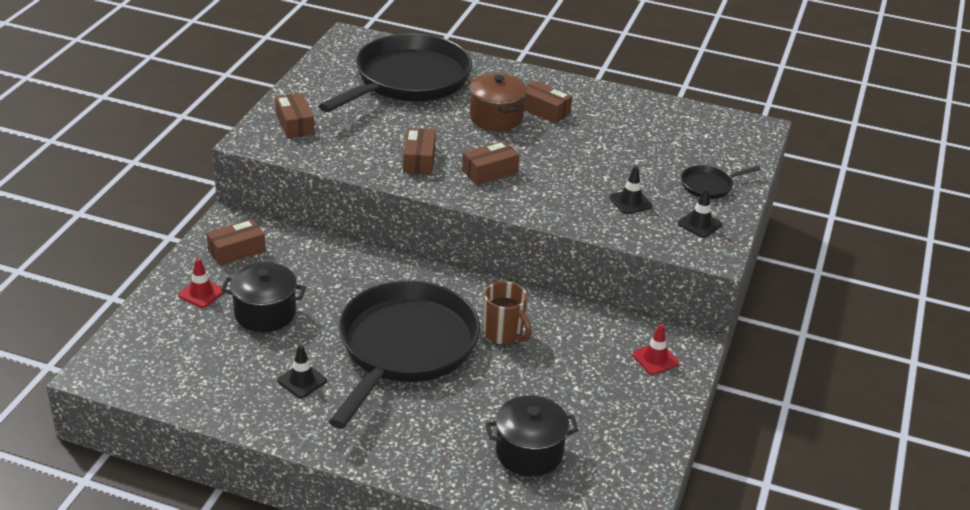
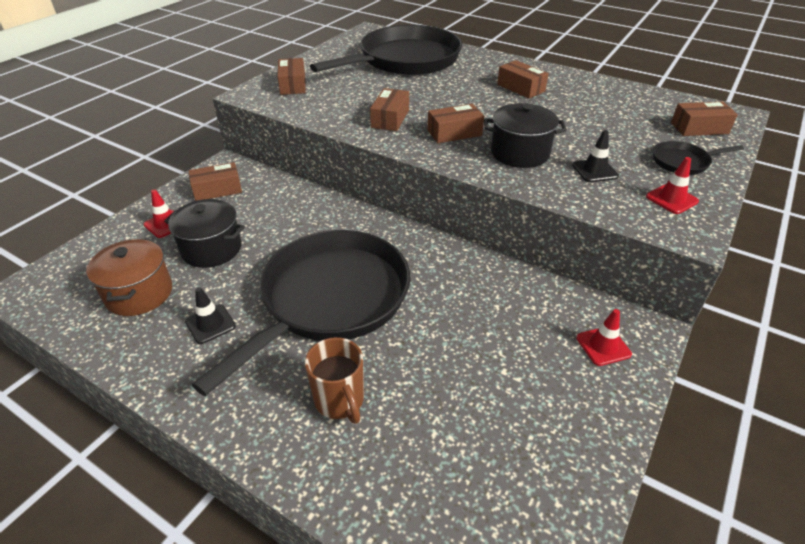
camera: 15 degrees right, 5 degrees up
(496, 117) = (474, 91): brown pot -> brown pot (139, 293)
(504, 334) = (438, 296): brown mug -> brown mug (340, 401)
(529, 452) = (428, 454): black pot -> black pot (520, 153)
(699, 224) = (671, 199): black traffic cone -> red traffic cone
(724, 147) = (699, 128): none -> brown box

